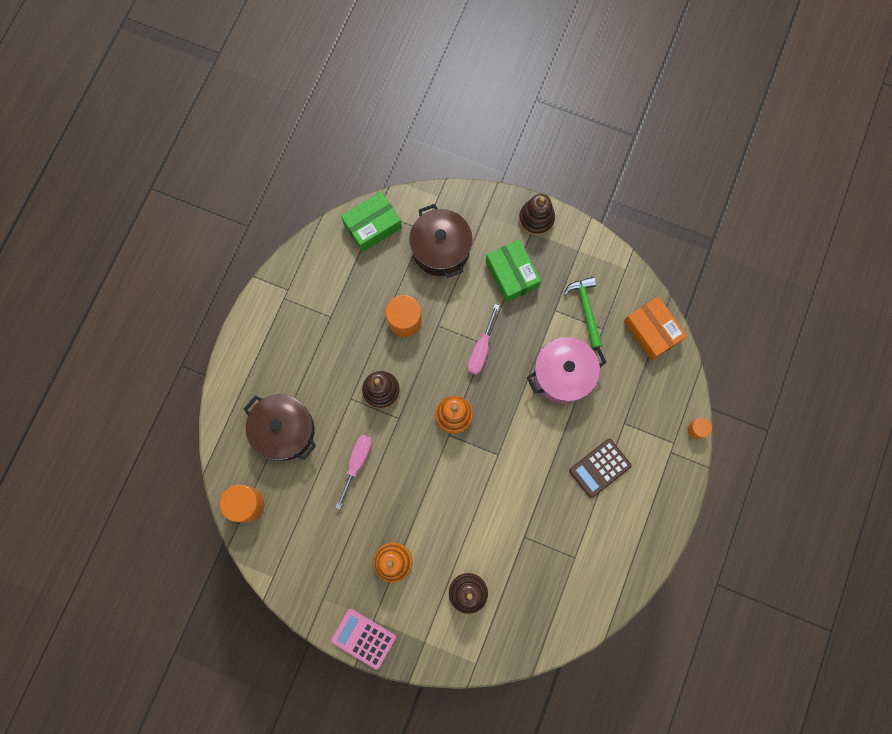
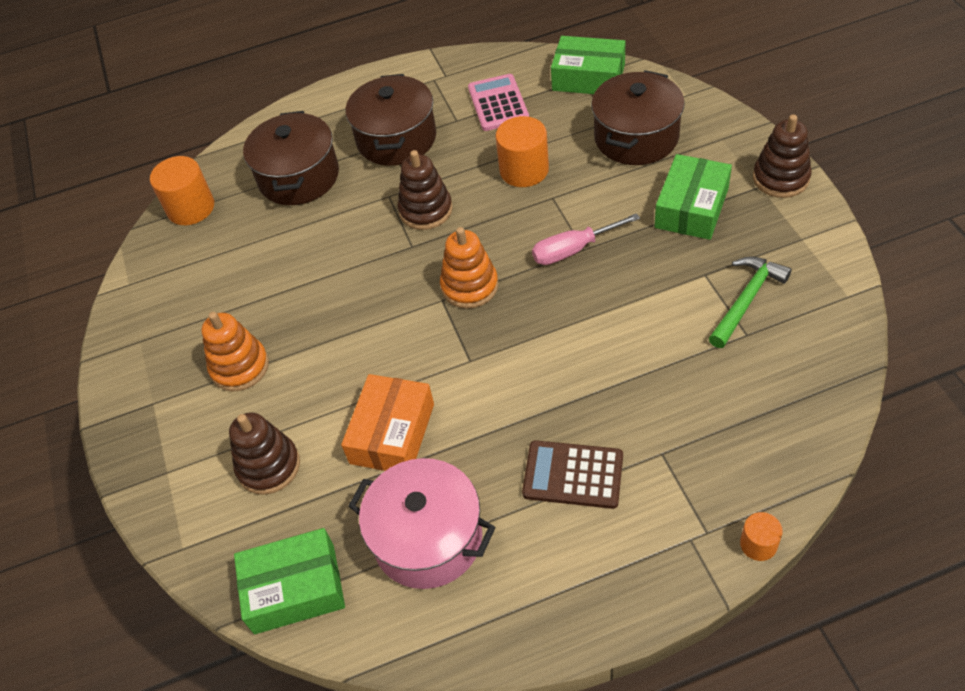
camera: 55 degrees right, 25 degrees down
(310, 358) = (396, 139): none -> brown pot
(357, 463) = (323, 252): pink screwdriver -> none
(363, 638) = (122, 411): pink calculator -> pink calculator (498, 103)
(543, 629) = (294, 588): none -> green box
(563, 375) = (640, 342): pink pot -> pink pot (428, 538)
(652, 331) = (814, 384): orange box -> orange box (392, 433)

